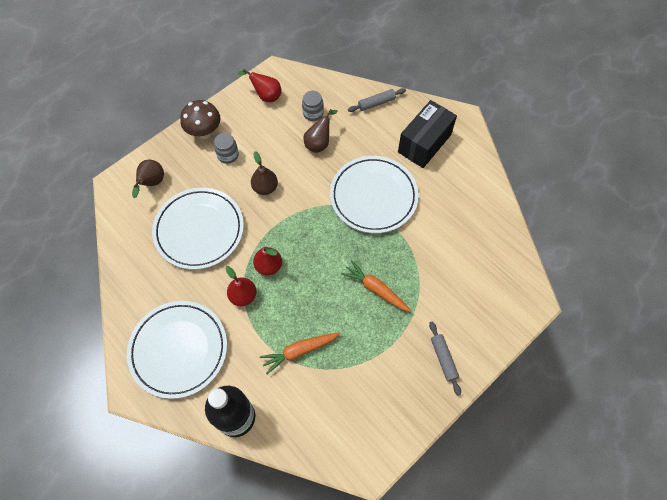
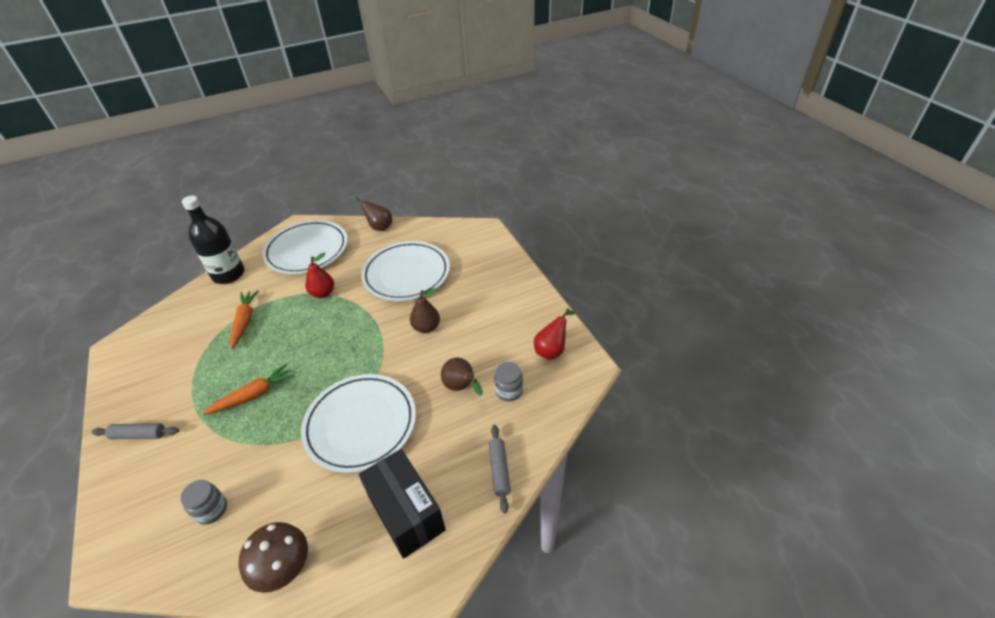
camera: 110 degrees right, 20 degrees down
(152, 183) = (473, 250): brown pear -> brown pear (378, 227)
(204, 132) = (518, 291): brown mushroom -> brown mushroom (285, 569)
(228, 155) = (481, 305): grey jar -> grey jar (211, 510)
(269, 266) = (339, 315): red pear -> none

